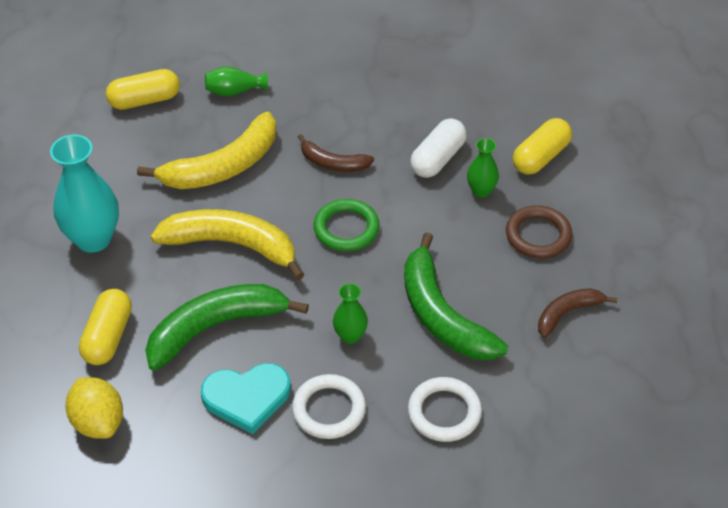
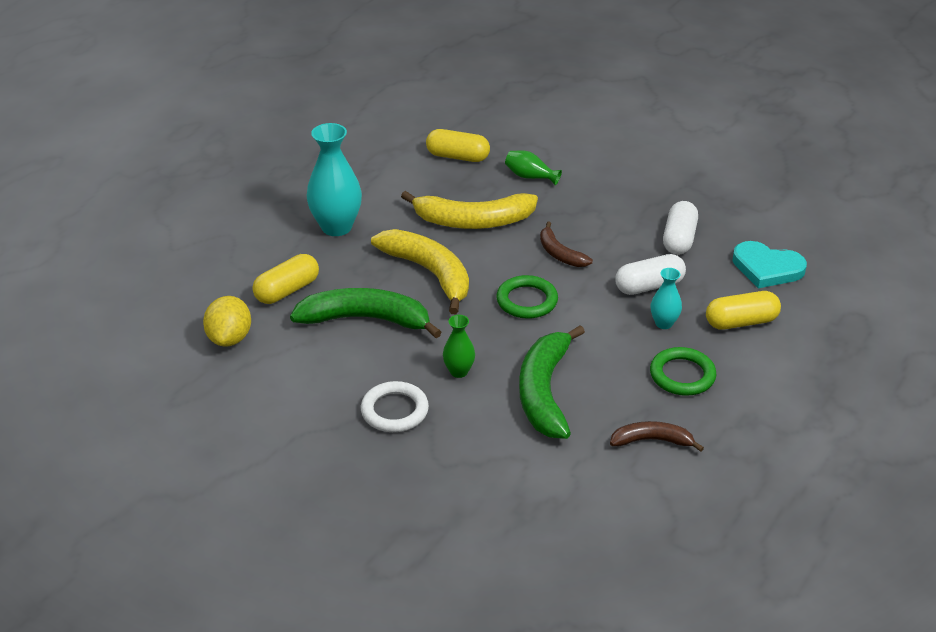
camera: 35 degrees right, 10 degrees down
(247, 398) = (343, 374): turquoise heart -> turquoise heart (767, 268)
(422, 97) = (679, 239): none -> white capsule
(444, 412) = (480, 457): white ring -> none
(481, 191) = (664, 323): green vase -> turquoise vase
(538, 235) = (682, 375): brown ring -> green ring

